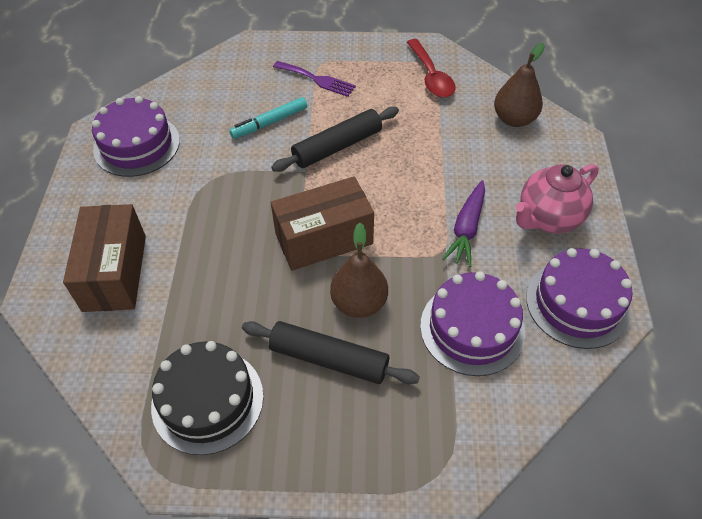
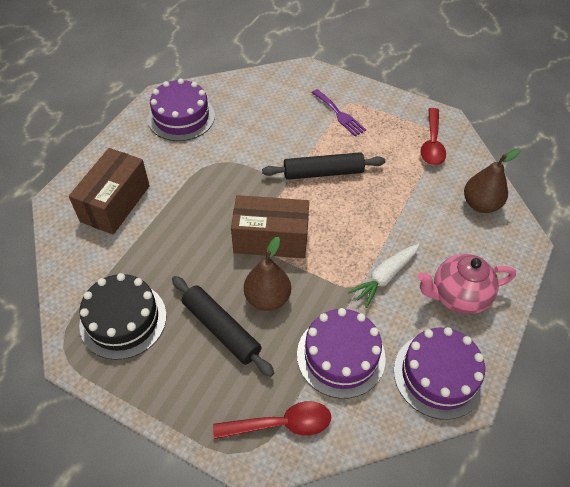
camera: 25 degrees right, 0 degrees up
(269, 123) = (283, 135): turquoise marker -> none
(455, 428) = (281, 424): none -> red spoon
(466, 229) = (384, 277): purple carrot -> white carrot

